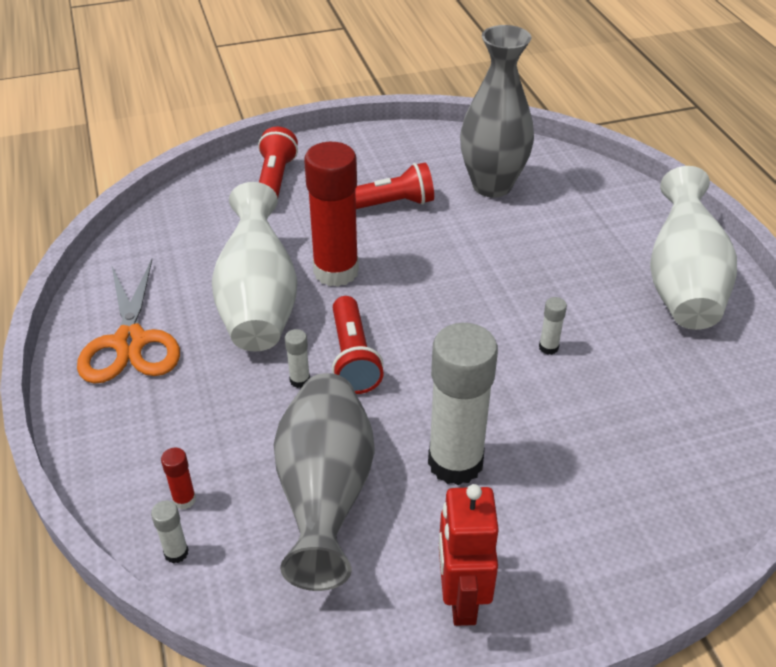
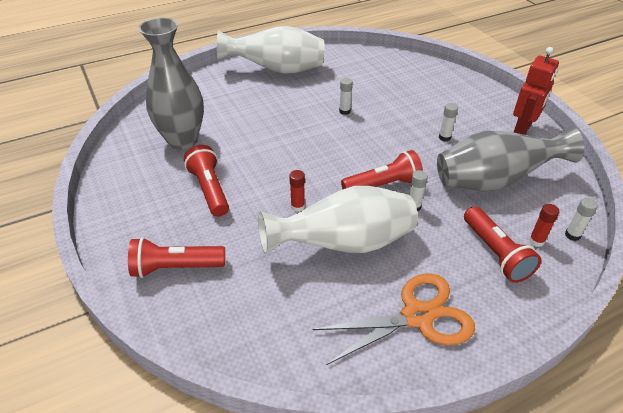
camera: 100 degrees left, 0 degrees up
(183, 443) = (495, 253): none -> red flashlight
(336, 271) = (297, 206): red glue stick -> red glue stick, size x0.40
(455, 462) = (444, 137): white glue stick -> white glue stick, size x0.40
(461, 598) = (522, 130): red robot -> red robot turned 45 degrees counterclockwise

